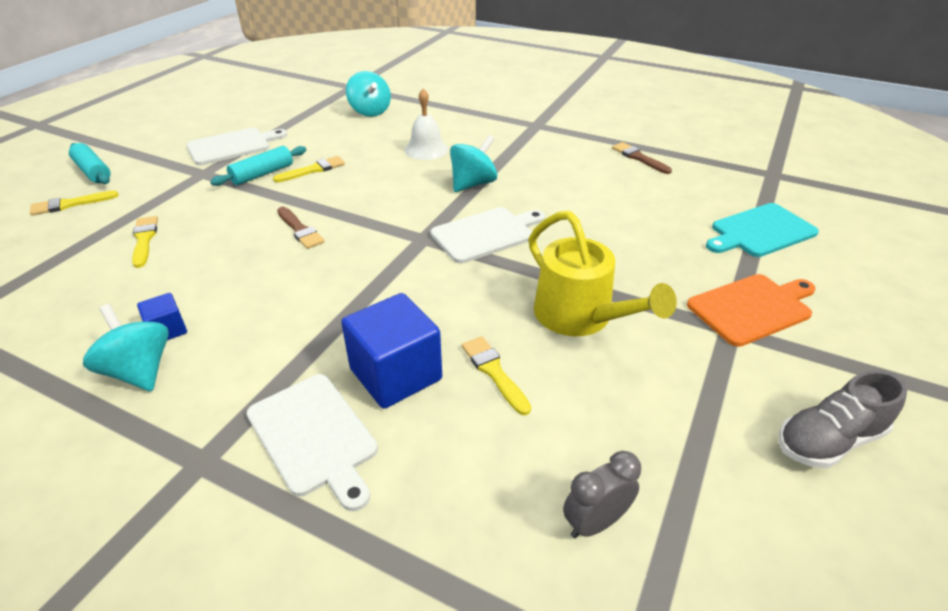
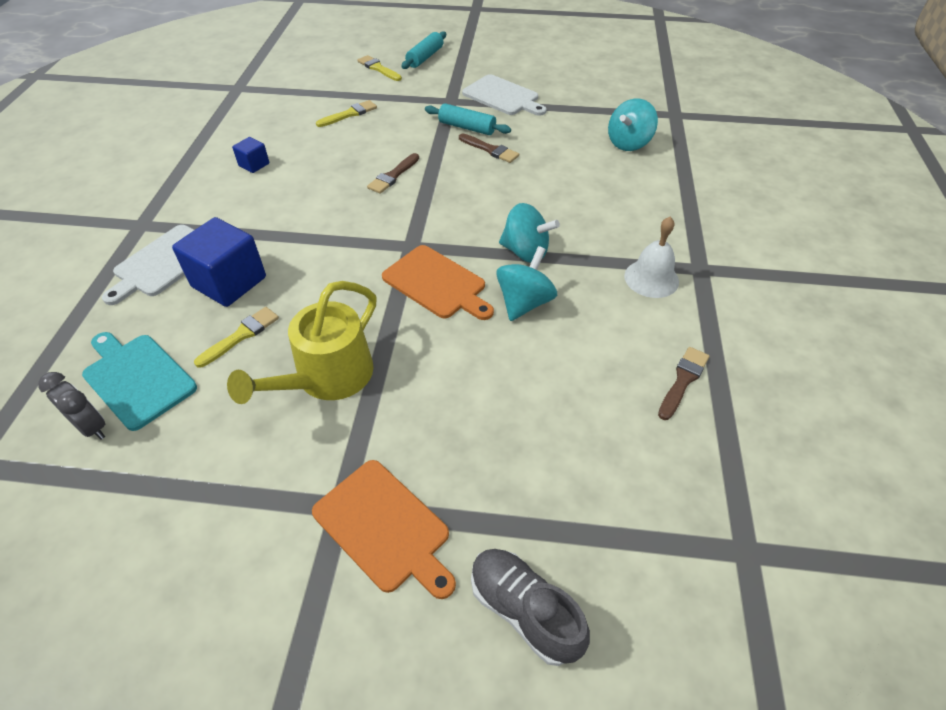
camera: 70 degrees right, 10 degrees up
(139, 371) = (213, 170): turquoise spinning top -> turquoise spinning top (524, 303)
(313, 170) = (490, 150): yellow brush -> brown brush
(426, 149) = (575, 202): white bell -> white bell (651, 278)
(486, 234) = (437, 284): white cutting board -> orange cutting board
(760, 231) = (561, 534): turquoise cutting board -> turquoise cutting board (137, 378)
(828, 440) = (185, 601): grey shoe -> grey shoe (524, 610)

